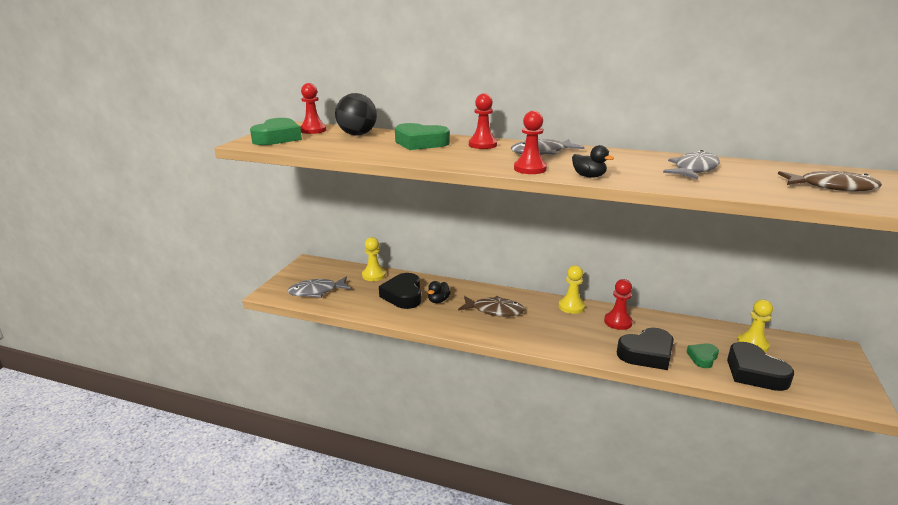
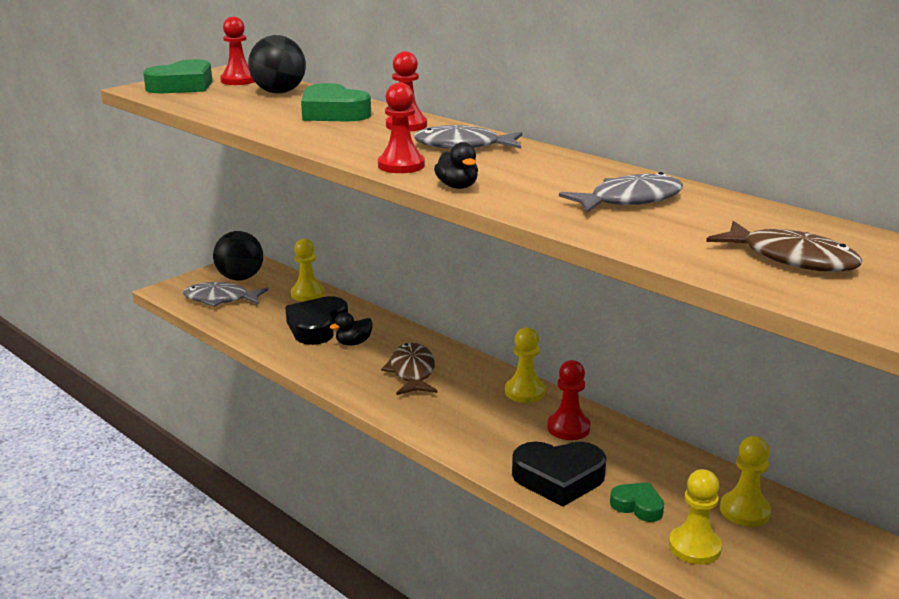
camera: 25 degrees right, 0 degrees up
(315, 274) = (240, 278): none -> black ball
(494, 310) = (412, 372): brown fish -> brown fish turned 135 degrees counterclockwise
(702, 358) = (637, 506): green heart -> green heart turned 60 degrees clockwise
(754, 372) = (694, 547): black heart -> yellow pawn

